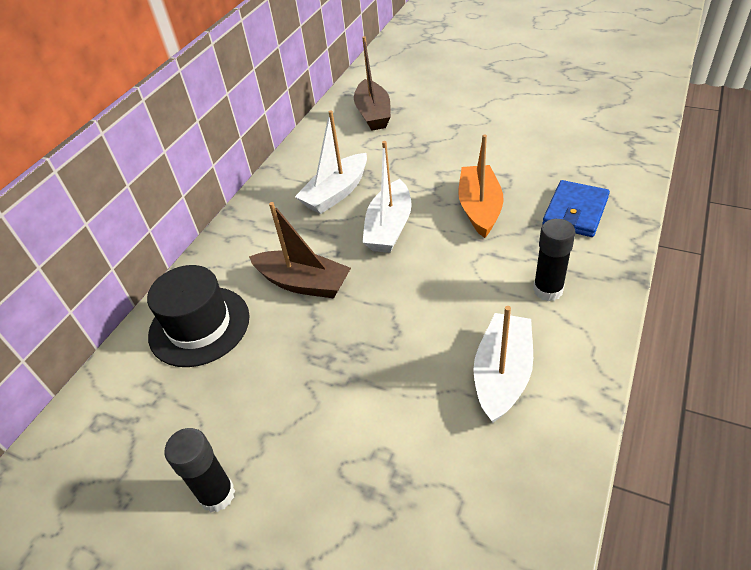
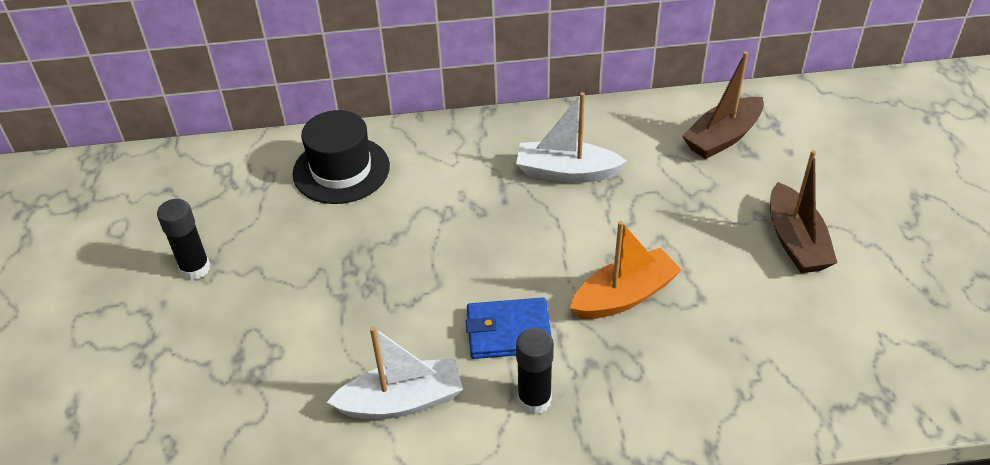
camera: 55 degrees right, 0 degrees up
(303, 283) = (429, 210): brown boat -> brown boat (795, 241)
(389, 227) = (543, 236): white boat -> none
(575, 212) = (679, 384): blue wallet -> blue wallet (508, 332)

